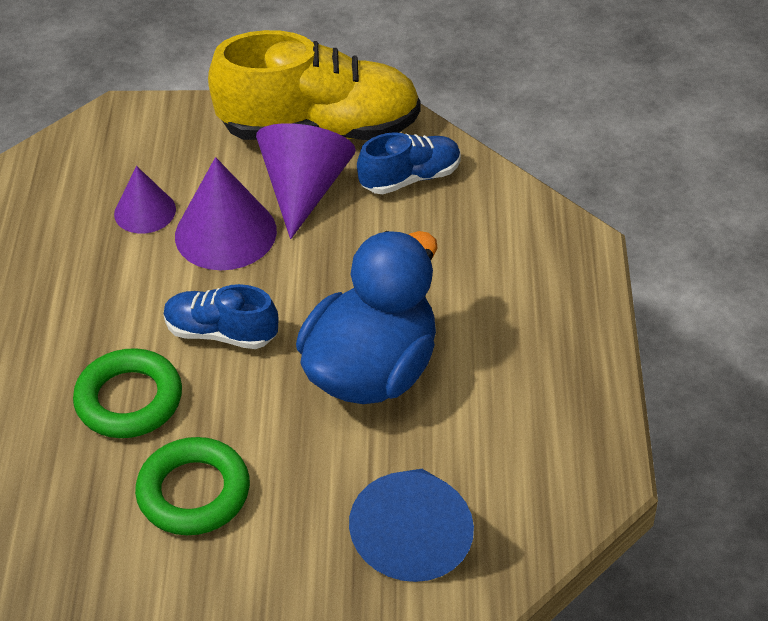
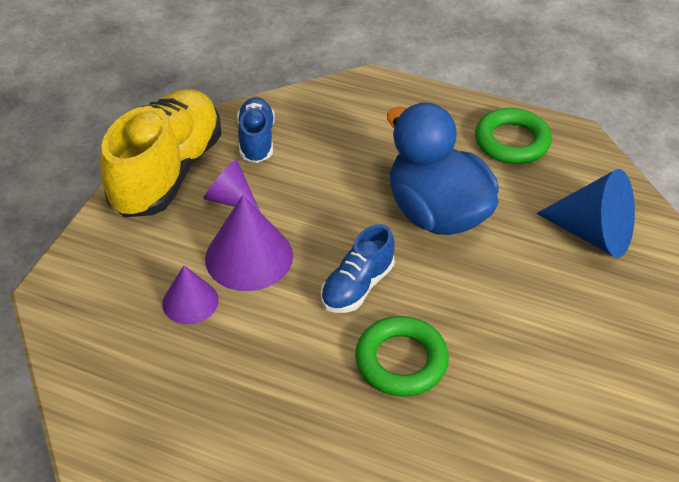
camera: 70 degrees left, 0 degrees up
(194, 492) = (512, 342): green ring -> green ring (512, 141)
(304, 190) = (230, 199): purple cone -> purple cone, size x0.61

